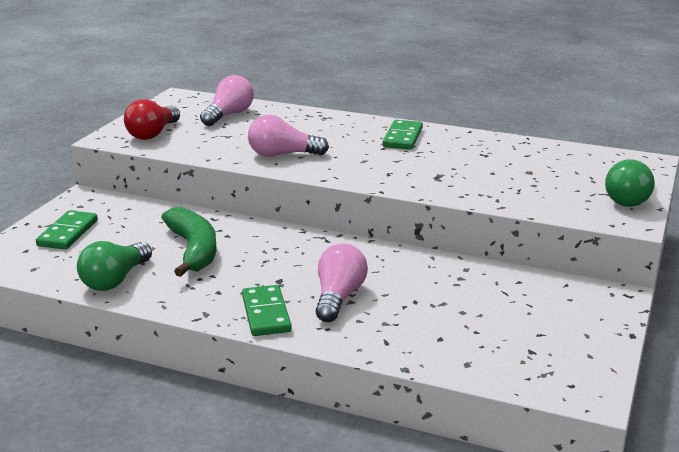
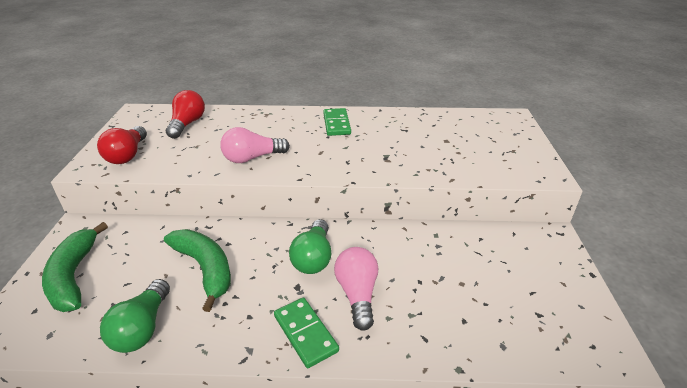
camera: 20 degrees left, 10 degrees up
(67, 233) = (74, 276): green domino -> green banana
(229, 115) = (187, 124): pink light bulb -> red light bulb
(629, 198) = (530, 152): green light bulb -> green light bulb (313, 258)

